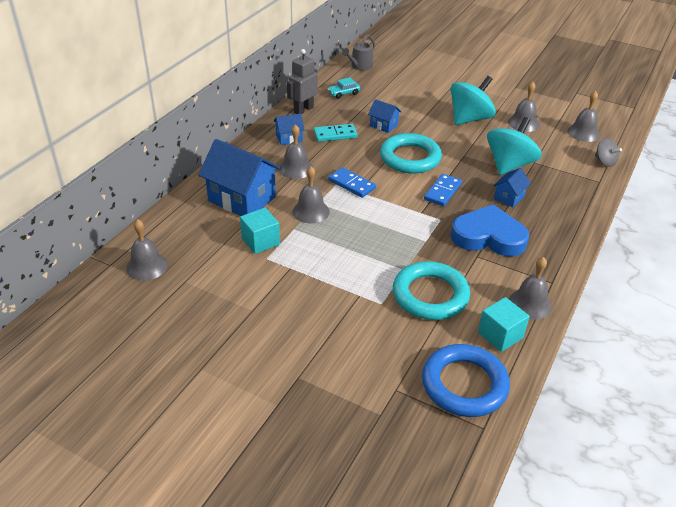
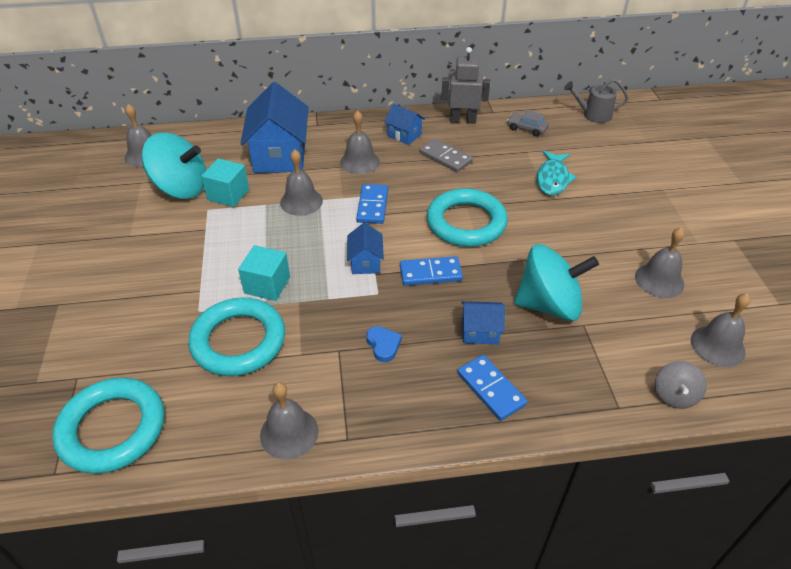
camera: 55 degrees right, 5 degrees up
(335, 134) = (445, 157): turquoise domino -> grey domino
(343, 93) = (526, 129): turquoise car -> grey car
(383, 125) = (503, 179): blue house -> blue house (365, 262)
(404, 110) = (552, 179): none -> turquoise fish
(464, 384) = (112, 429): blue ring -> turquoise ring
(469, 119) = (604, 233): turquoise spinning top -> turquoise spinning top (181, 188)
(488, 237) = (383, 345): blue heart -> blue heart, size x0.40
(500, 335) = (213, 427): turquoise cube -> turquoise cube (267, 285)
(555, 214) = (491, 389): none -> blue domino

